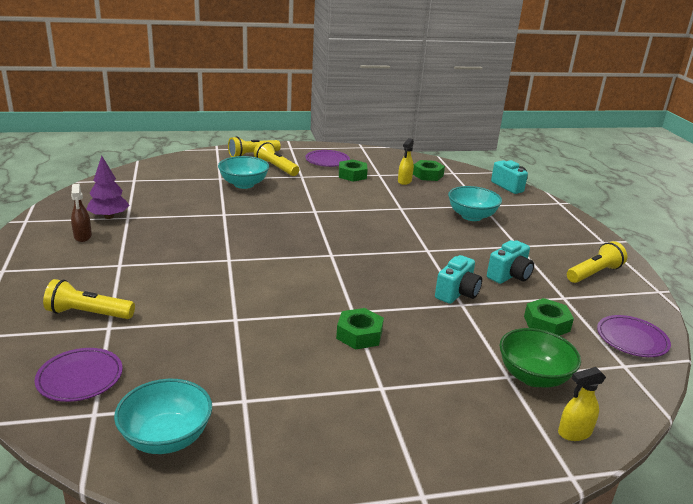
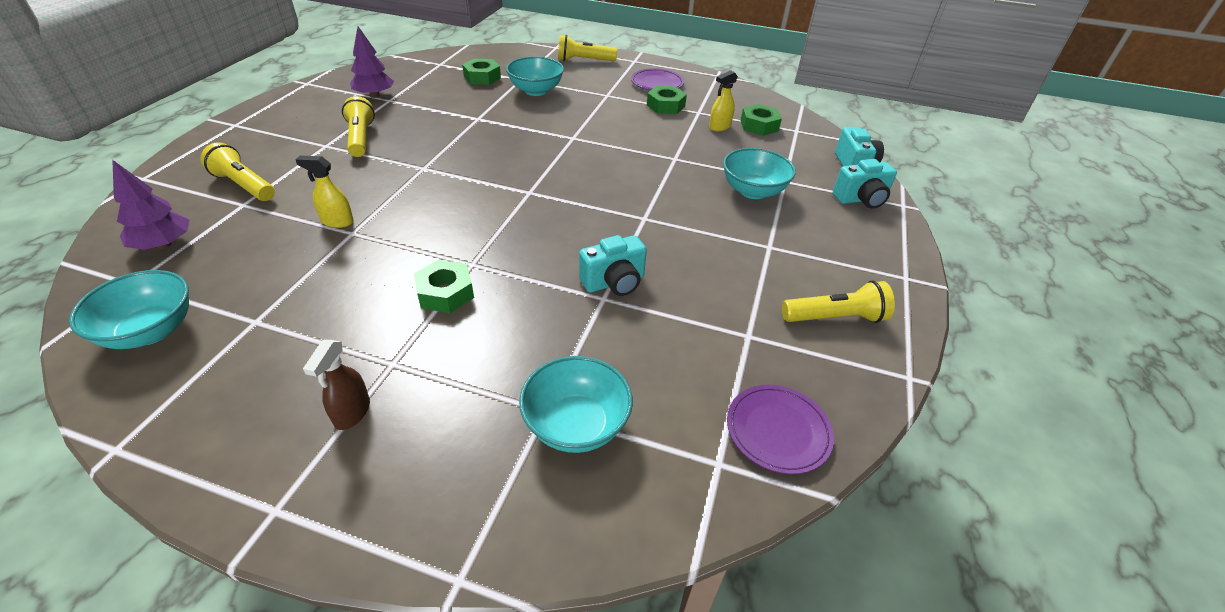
camera: 30 degrees right, 15 degrees up
(80, 378) = (164, 244): purple plate -> purple tree
(83, 236) = (330, 109): brown spray bottle -> brown spray bottle (352, 413)
(276, 168) = (591, 80): yellow flashlight -> yellow flashlight (361, 138)
(509, 276) = (709, 282): turquoise camera -> turquoise camera (861, 199)
(533, 377) = (576, 425): green bowl -> turquoise bowl
(546, 323) = (680, 362): green nut -> green nut (482, 77)
(574, 433) = (534, 523): yellow spray bottle -> yellow spray bottle (337, 221)

